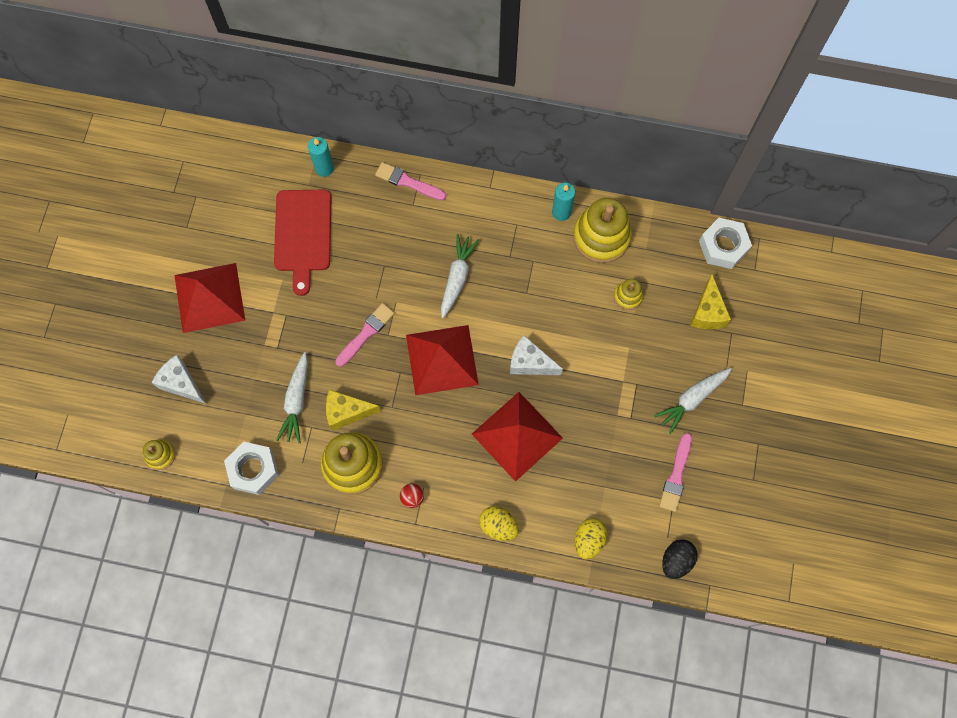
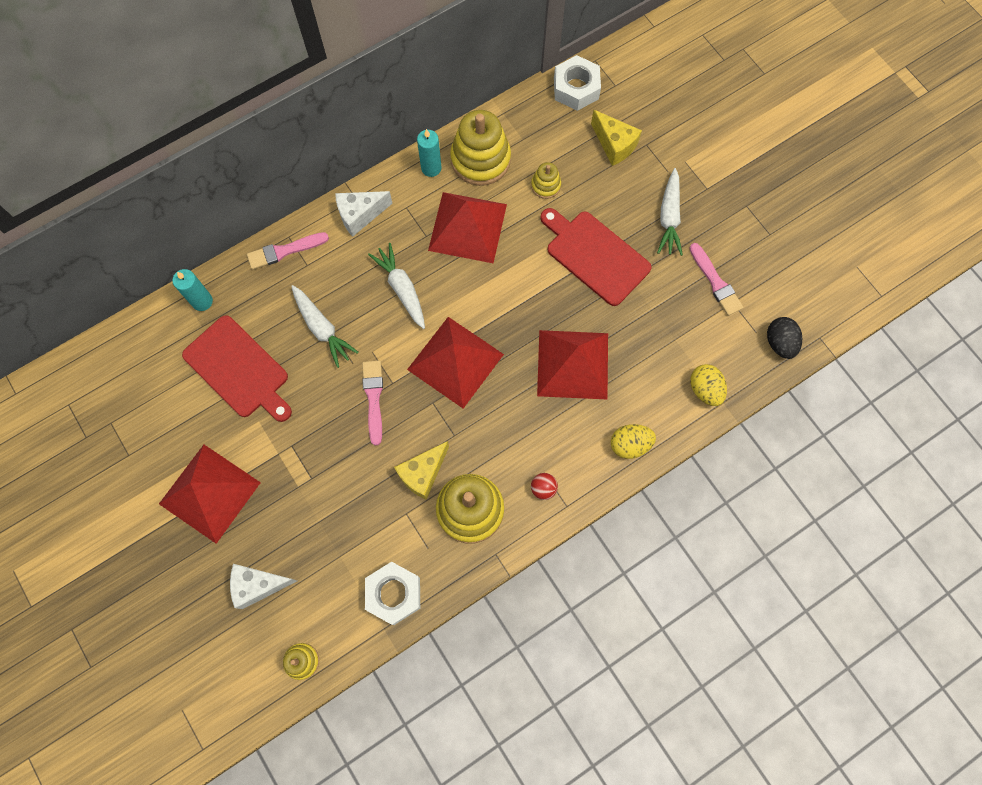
camera: 45 degrees left, 0 degrees up
(296, 401) = (372, 505): white carrot -> white carrot (322, 328)
(530, 363) = (525, 301): white cheese -> white cheese (360, 215)
(543, 276) = (467, 227): none -> red pyramid
(610, 377) = (594, 255): none -> red cutting board

